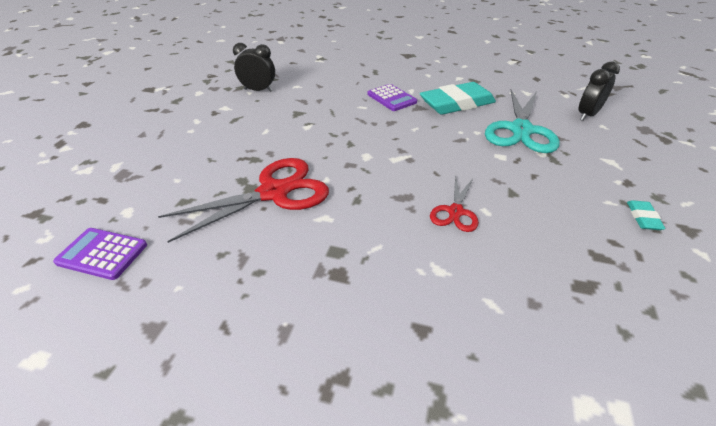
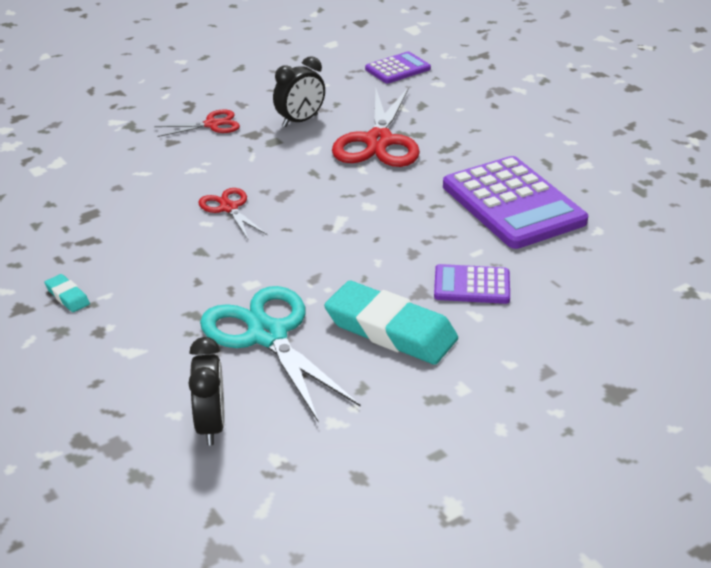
camera: 130 degrees right, 5 degrees down
(258, 90) = (614, 199): black clock -> black clock (300, 121)
(299, 113) = (513, 204): none -> purple calculator
(353, 322) = (212, 124): none -> red scissors
(456, 103) = (390, 330): turquoise eraser -> turquoise eraser turned 75 degrees counterclockwise

